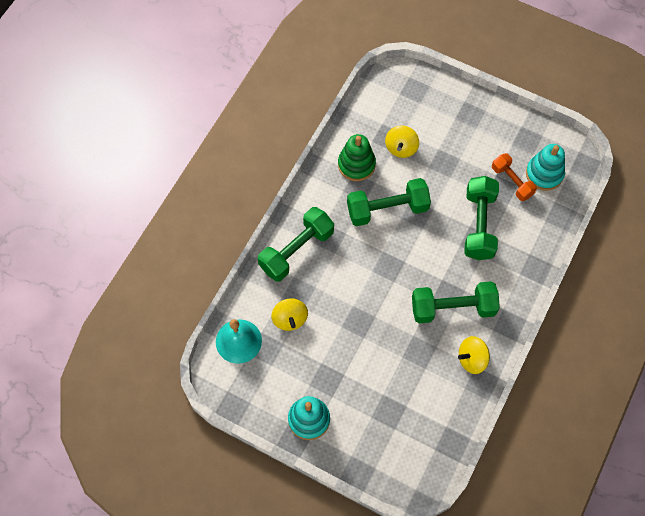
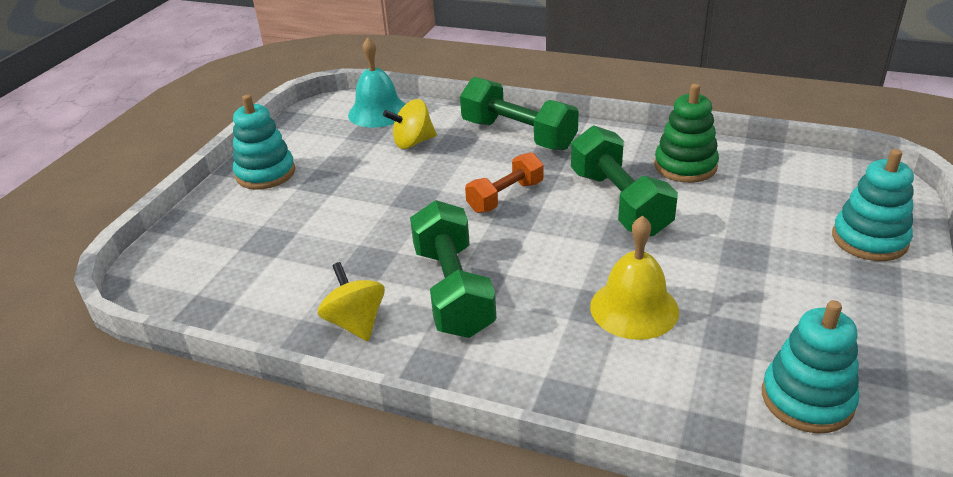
camera: 85 degrees right, 30 degrees down
(401, 148) = (744, 204): yellow spinning top -> none
(442, 104) = (869, 239): none -> turquoise stacking toy
(479, 225) = (634, 308): green dumbbell -> yellow bell
(512, 182) = (756, 347): orange dumbbell -> orange dumbbell (505, 197)

